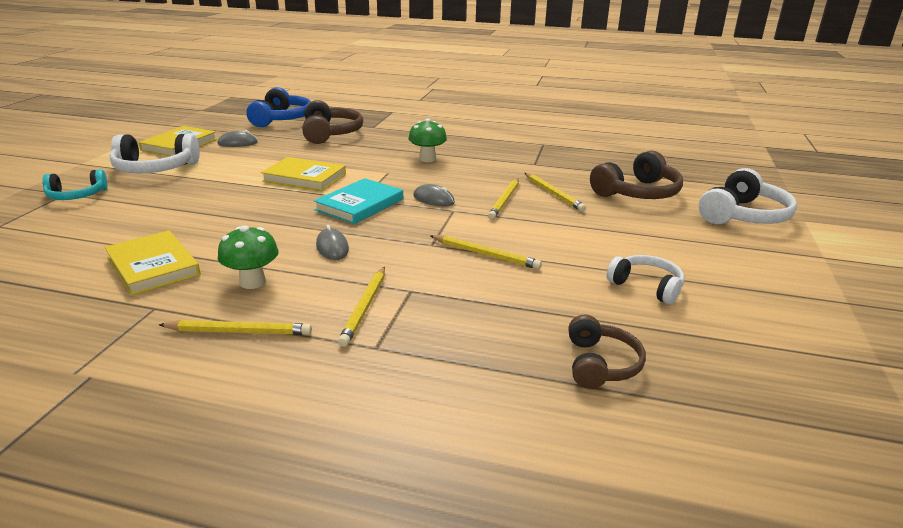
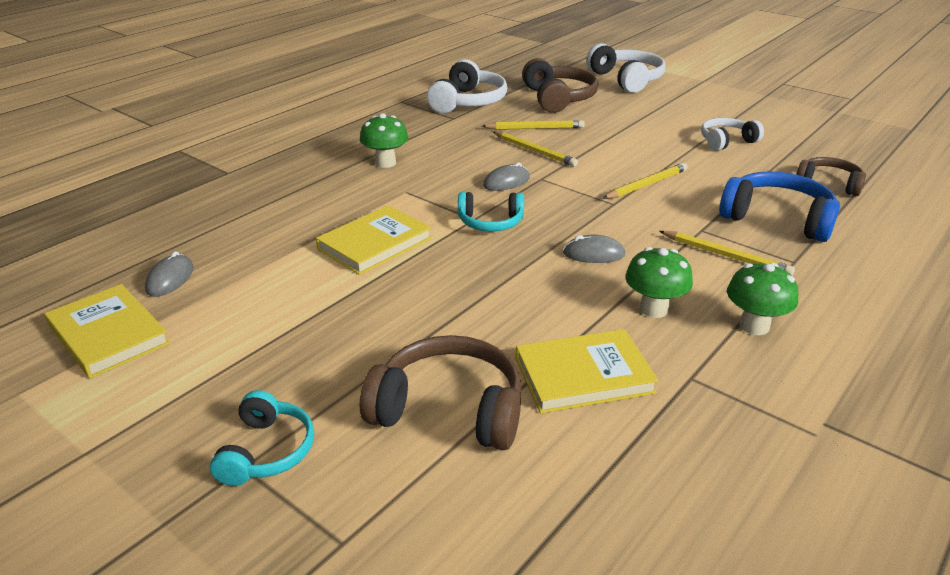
camera: 65 degrees left, 5 degrees up
(155, 169) = (210, 364): white headphones -> white headphones (467, 102)
(239, 331) = (754, 326): yellow pencil -> green mushroom
(281, 119) = (95, 231): blue headphones -> blue headphones (777, 219)
(330, 133) = (218, 204): brown headphones -> brown headphones (449, 410)
(360, 205) = (490, 222): turquoise book -> turquoise headphones

